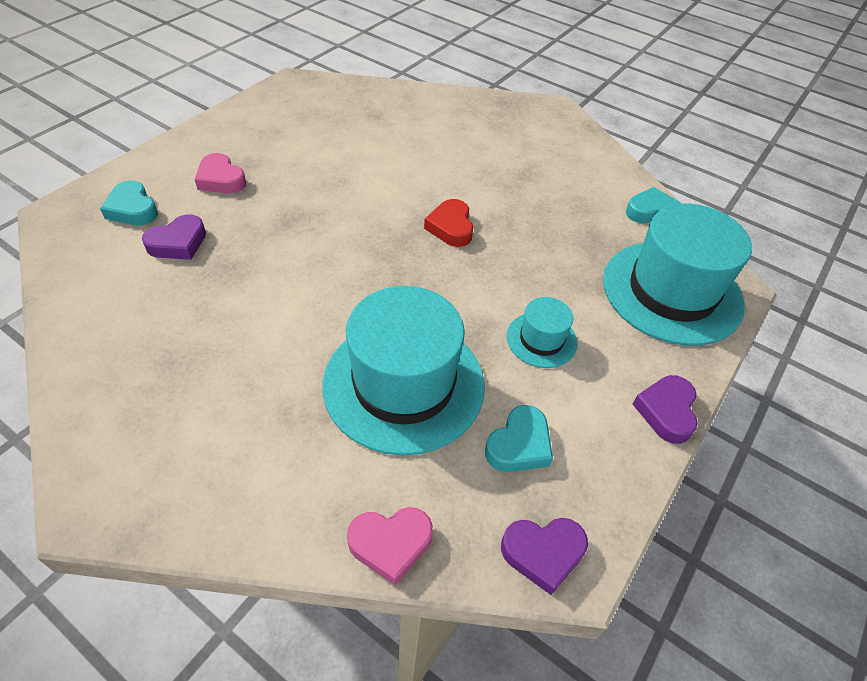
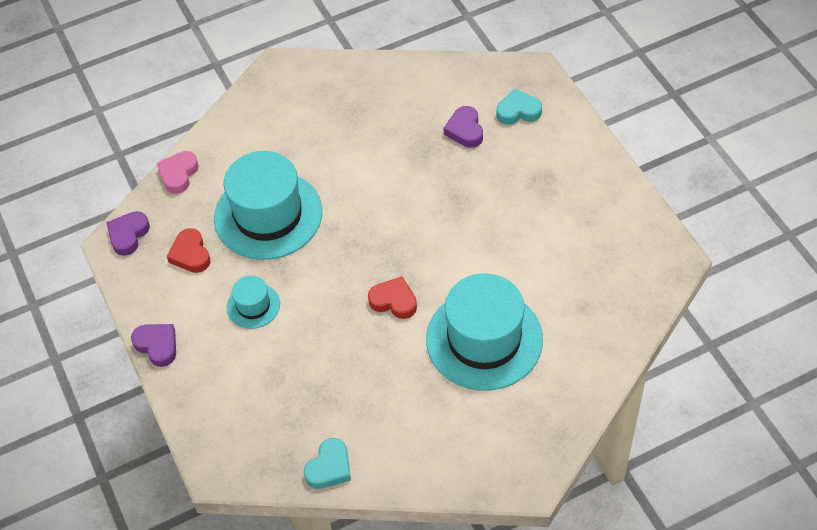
camera: 125 degrees right, 5 degrees up
(221, 179) = (531, 168): pink heart -> none
(519, 445) = (190, 254): turquoise heart -> red heart
(672, 292) = (240, 419): turquoise hat -> turquoise hat (484, 339)

